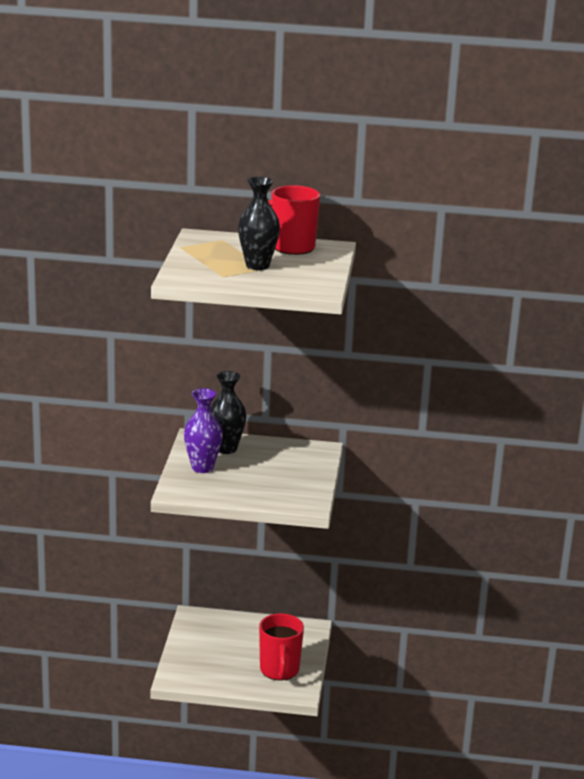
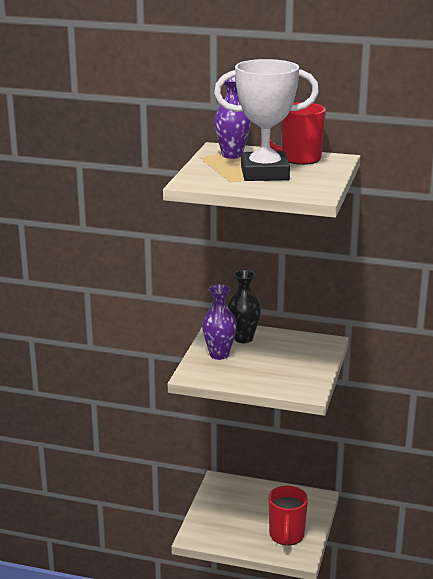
camera: 10 degrees right, 0 degrees up
(216, 244) = (232, 155): none -> purple vase
(257, 266) = (264, 173): black vase -> white trophy

